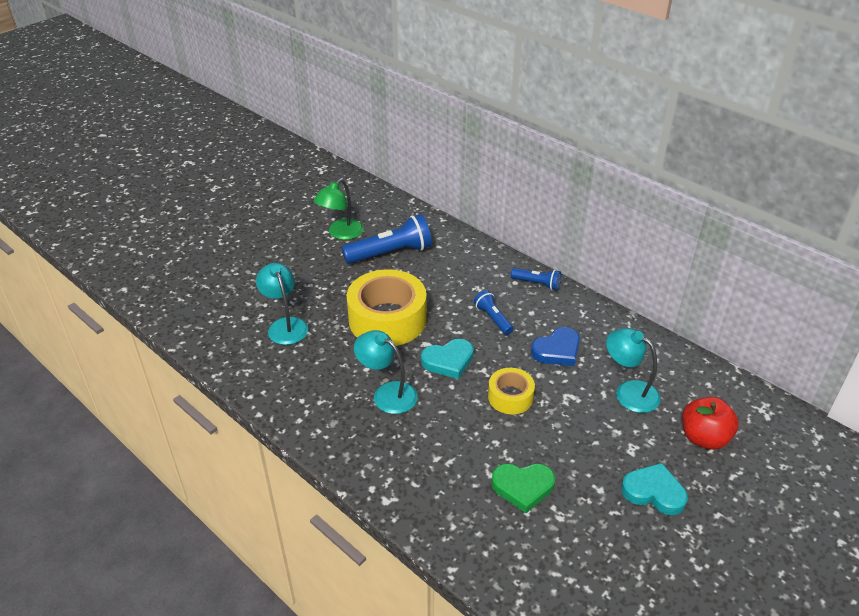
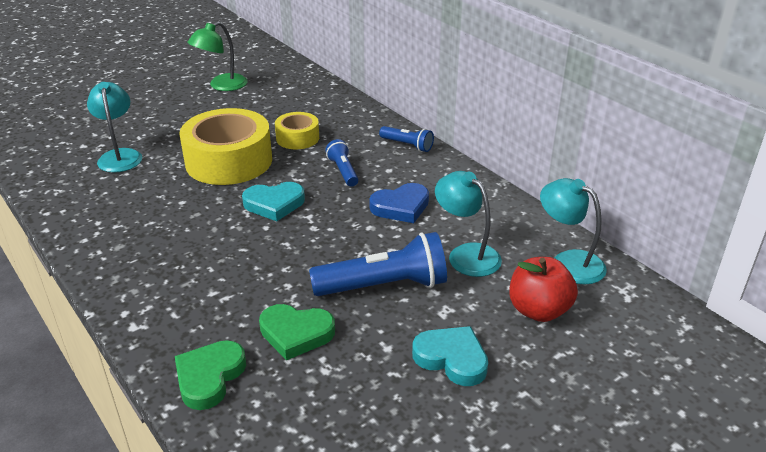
camera: 10 degrees right, 5 degrees down
(387, 393) = (192, 226): turquoise lamp -> turquoise lamp (568, 262)
(390, 253) = (263, 106): blue flashlight -> blue flashlight (384, 286)
(471, 538) = (209, 377): none -> green heart
(510, 397) = (326, 244): yellow tape -> yellow tape (297, 138)

